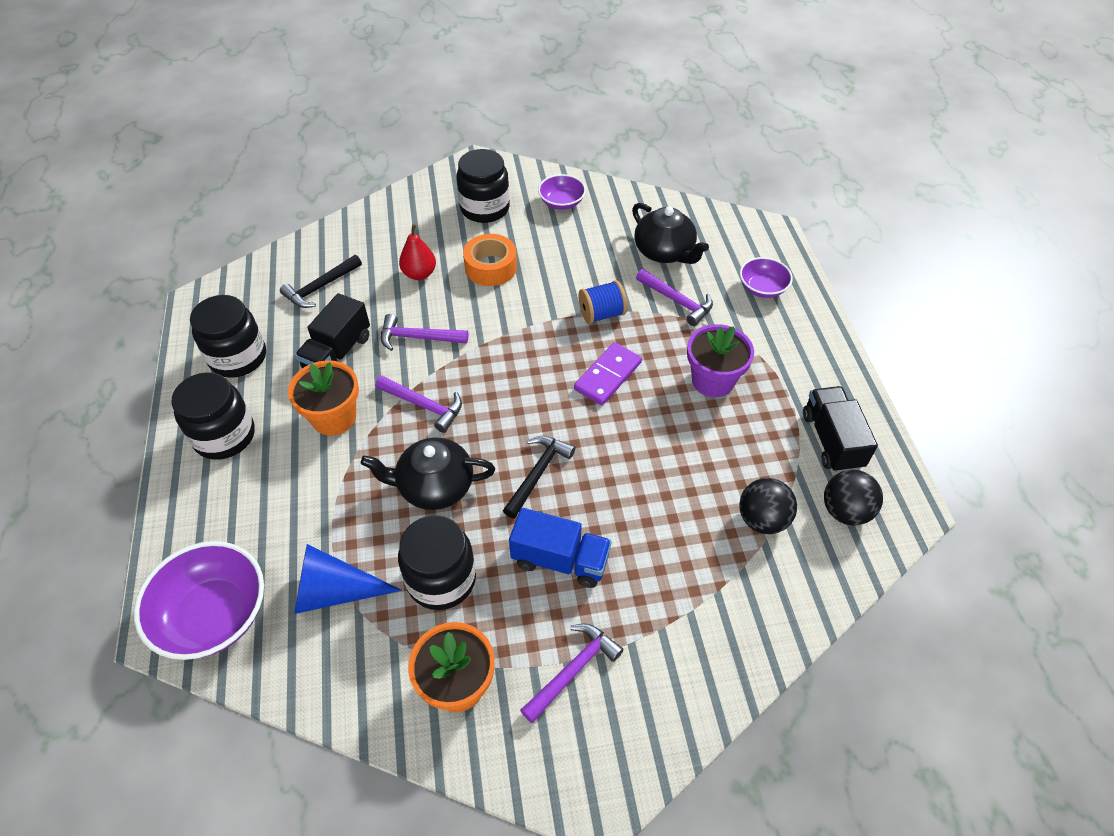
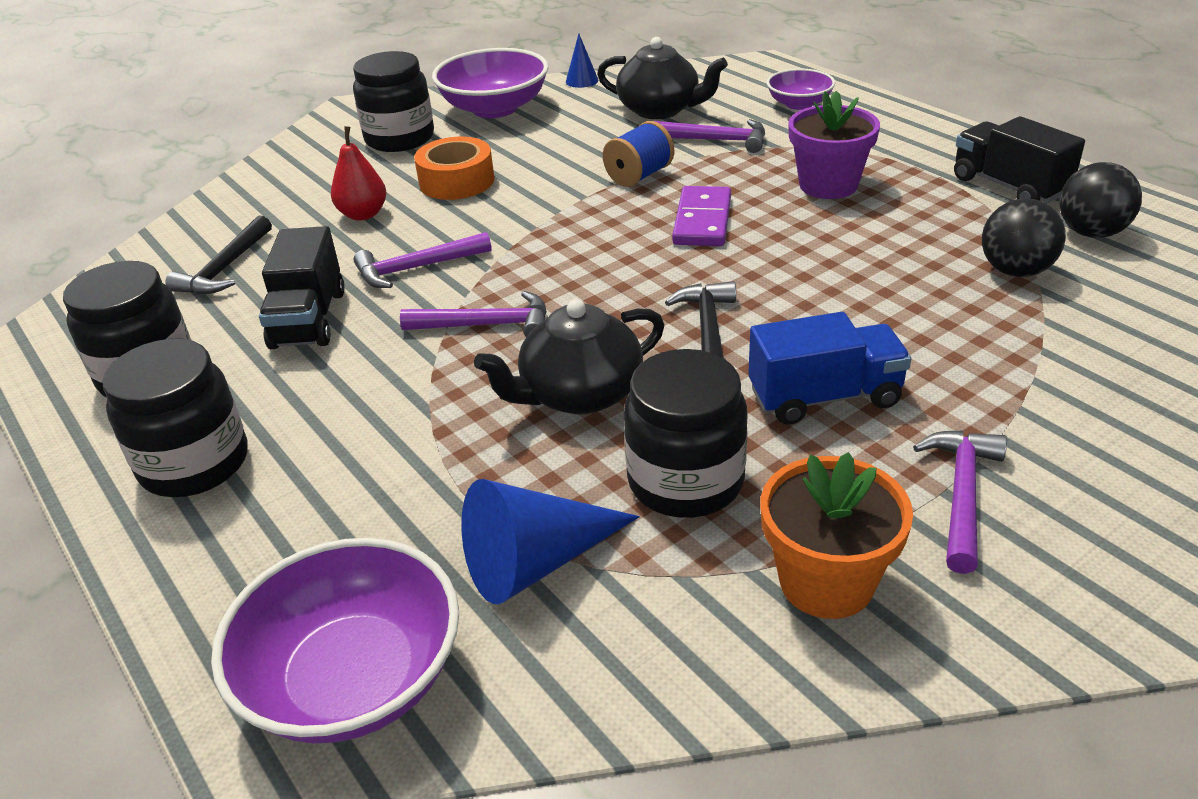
camera: 25 degrees left, 15 degrees down
(334, 417) = (362, 382): orange flower pot -> none
(561, 202) = (495, 108): purple bowl -> purple bowl, size x1.77
(637, 197) = (582, 81): none -> blue cone

